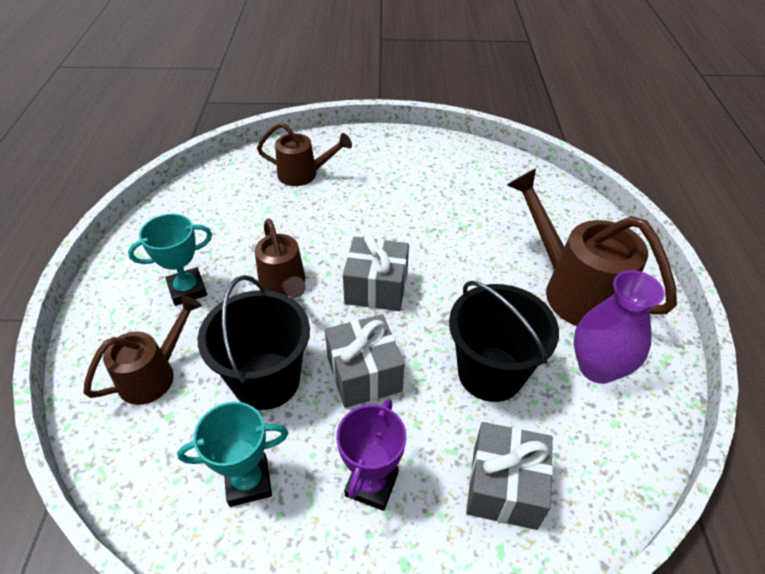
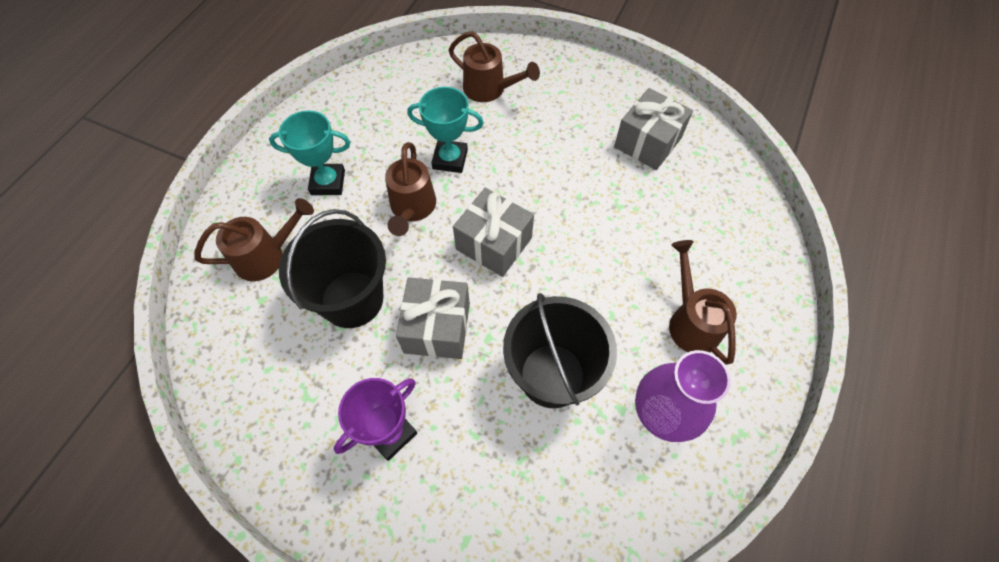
camera: 25 degrees right, 15 degrees up
(248, 482) = (295, 385): turquoise trophy -> turquoise trophy (450, 159)
(504, 486) = (501, 488): grey gift -> grey gift (647, 142)
(574, 289) = (691, 321): brown watering can -> brown watering can, size x0.60

